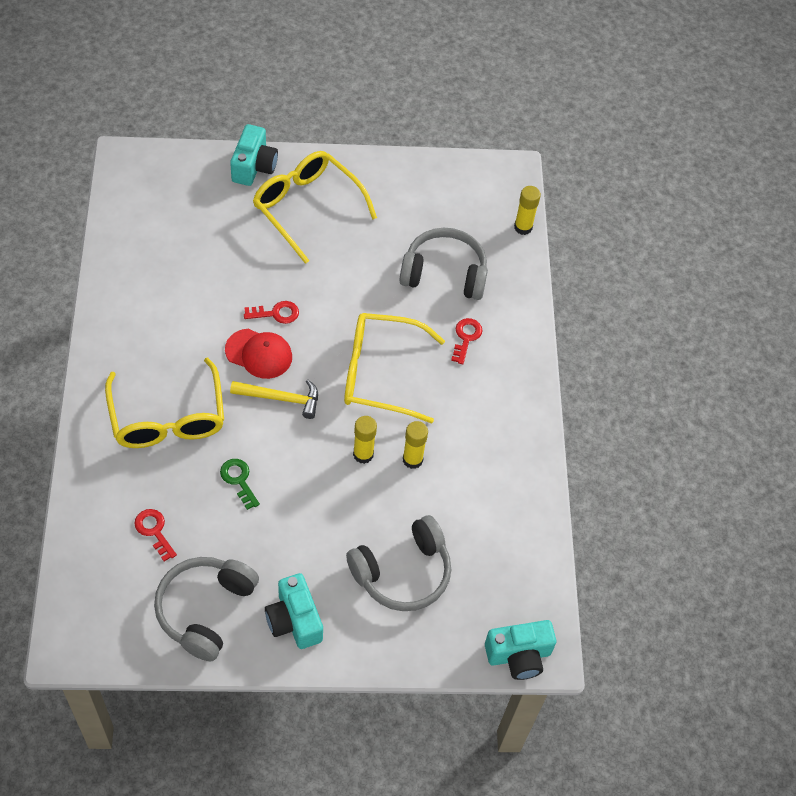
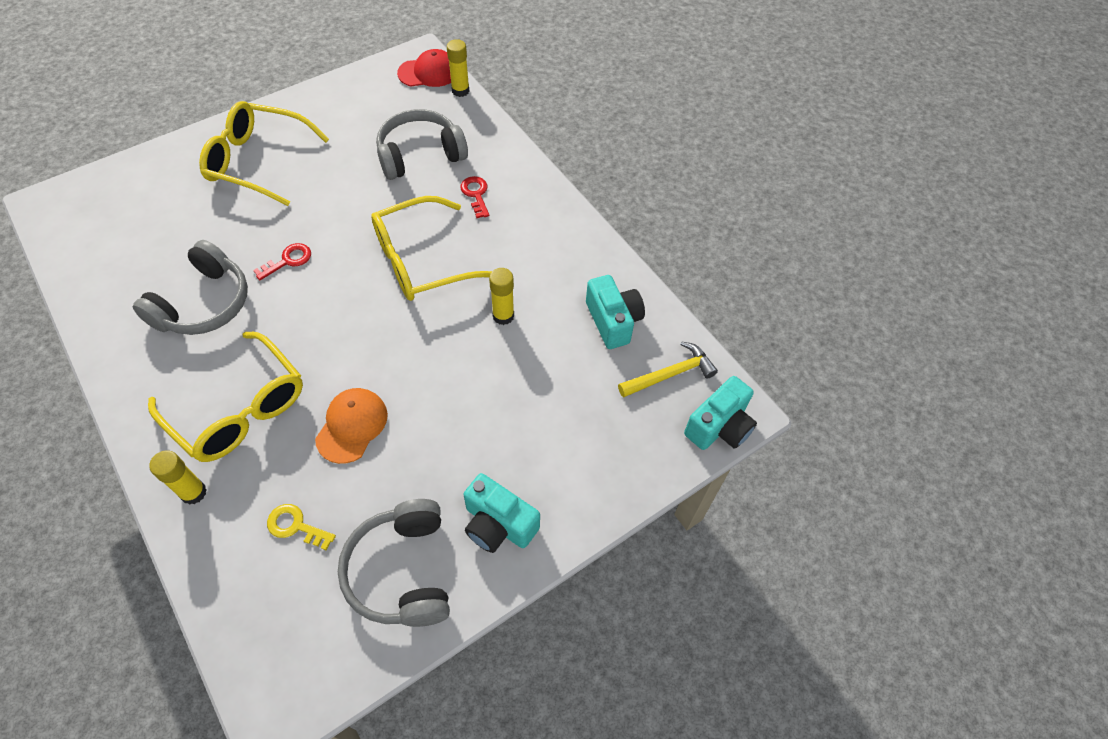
camera: 30 degrees left, 0 degrees up
(154, 531) = (296, 526): red key -> yellow key
(239, 480) = (352, 426): green key -> orange cap
(254, 167) = (183, 152): turquoise camera -> turquoise camera (613, 321)
(259, 354) = (295, 303): red cap -> red cap (428, 72)
(281, 398) = (343, 330): yellow hammer -> yellow hammer (670, 374)
(363, 454) = (455, 336): yellow glue stick -> yellow glue stick (193, 492)
(402, 573) = (566, 417): grey headphones -> grey headphones (204, 304)

